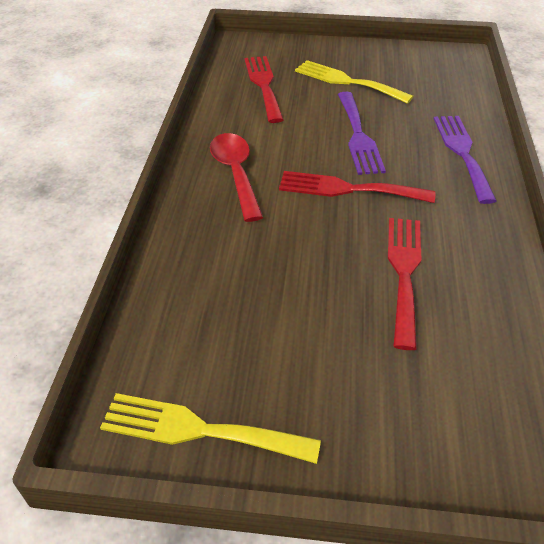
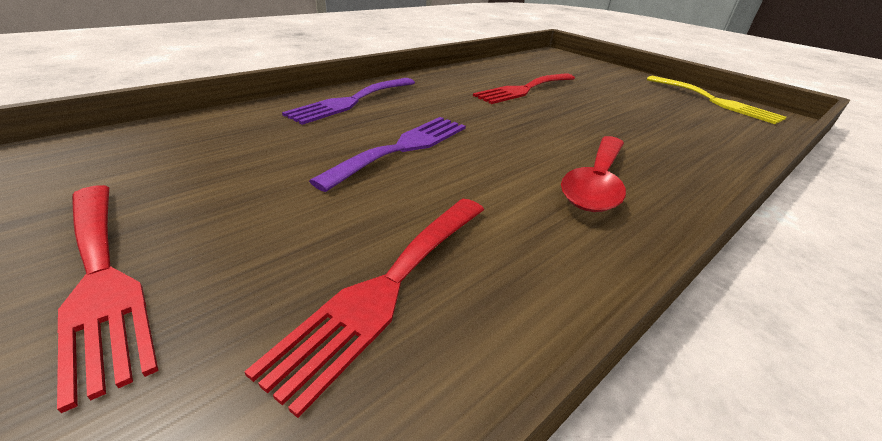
camera: 140 degrees left, 10 degrees down
(347, 81) = (264, 206): yellow fork -> none
(348, 189) = (492, 126): red fork -> red fork (101, 279)

